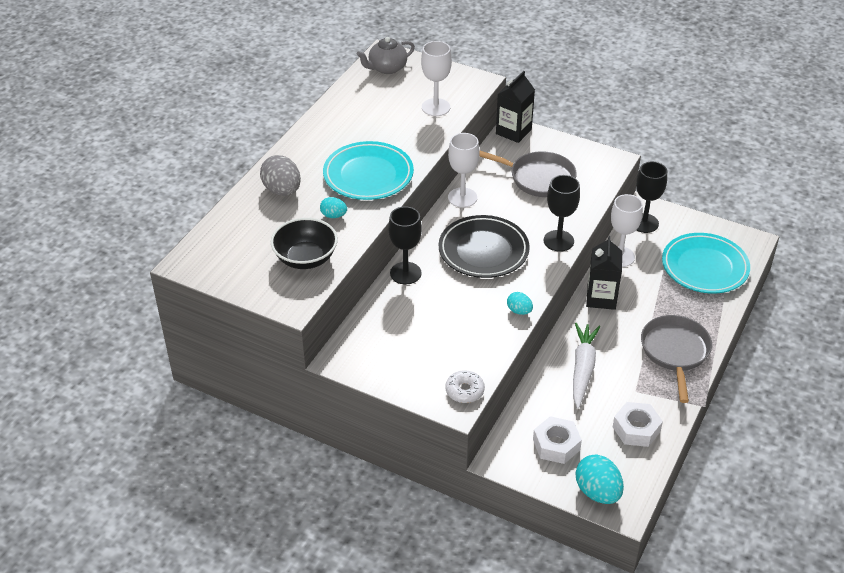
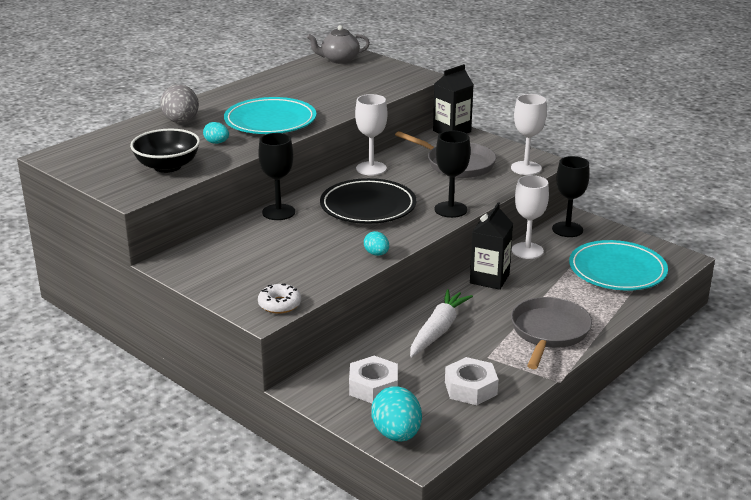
camera: 15 degrees right, 15 degrees down
(436, 107) = (368, 87): white goblet -> white goblet (526, 168)

